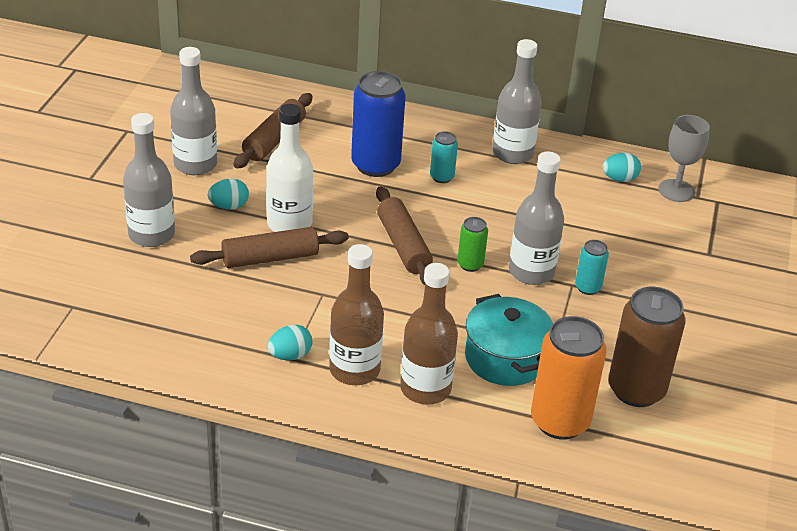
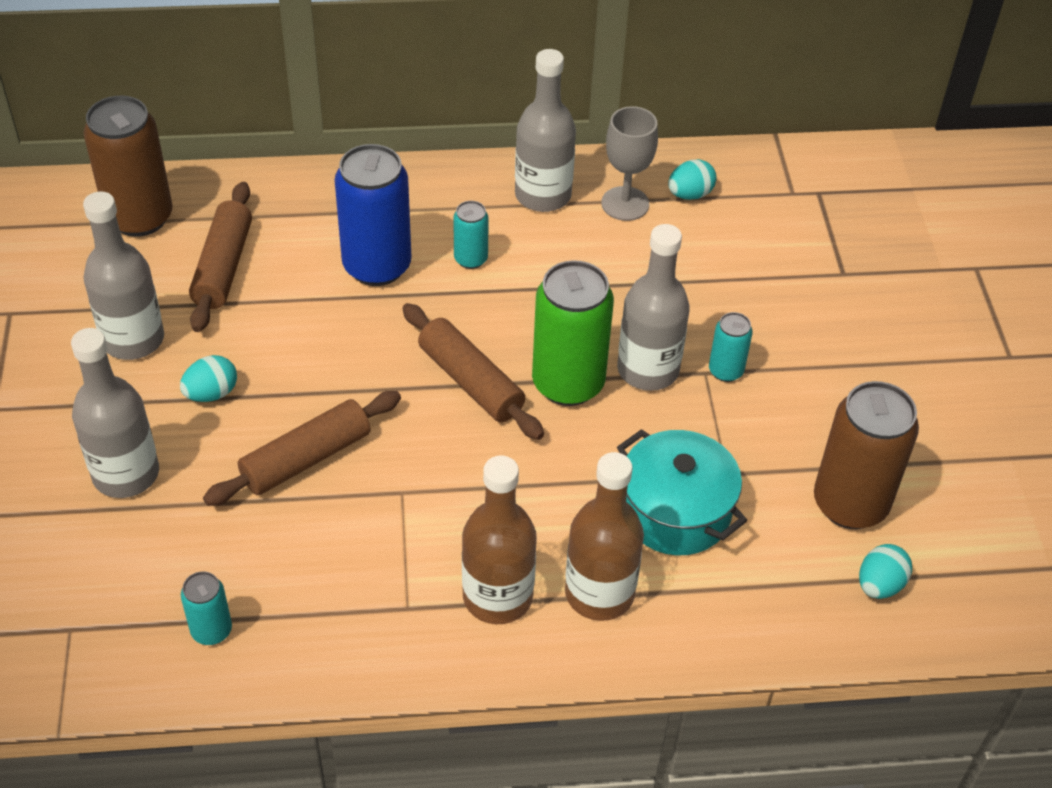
camera: 20 degrees left, 10 degrees up
(159, 333) = (211, 630): none -> turquoise can
(235, 100) = (140, 218): none -> brown can
(289, 224) = (306, 395): white bottle -> none
(290, 355) = (404, 604): turquoise egg -> turquoise egg (879, 585)
(470, 264) = (568, 383): green can -> green can, size x2.02
(560, 421) = (783, 583): orange can -> none
(676, 191) = (764, 191): grey goblet -> grey goblet (625, 204)

